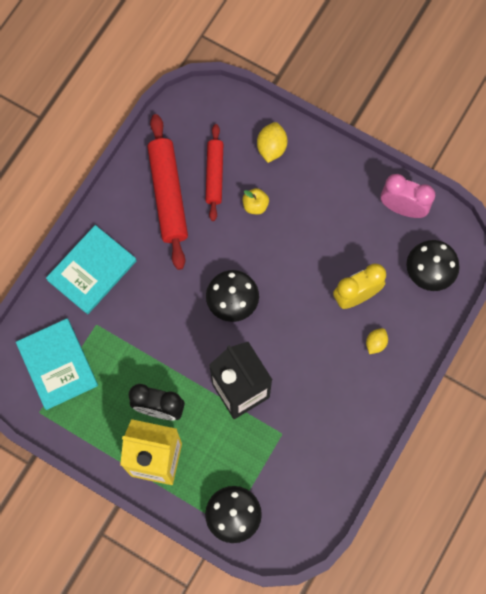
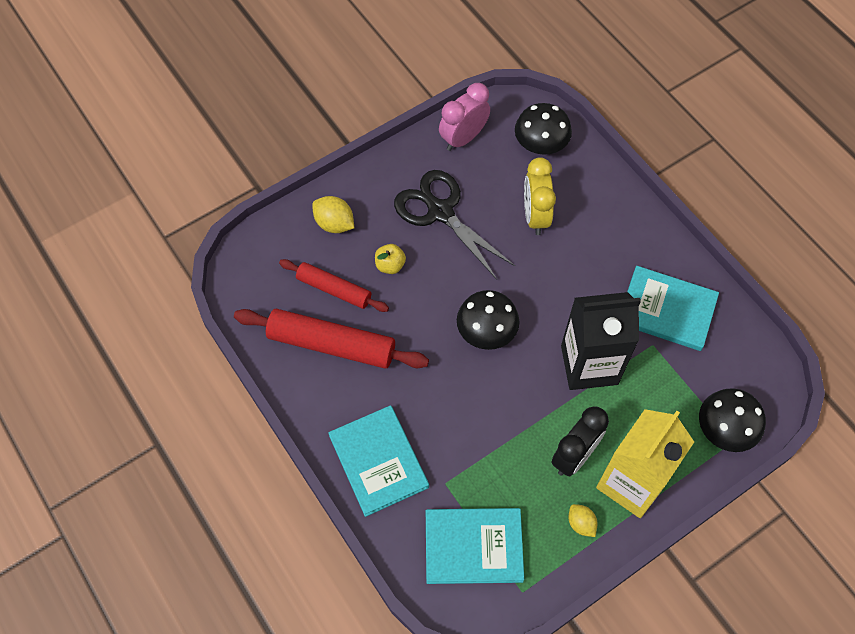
camera: 65 degrees left, 10 degrees down
(319, 433) = (666, 310): none -> turquoise book
(322, 221) = (440, 212): none -> black scissors
(375, 343) = (593, 220): yellow lemon -> yellow lemon (581, 523)

